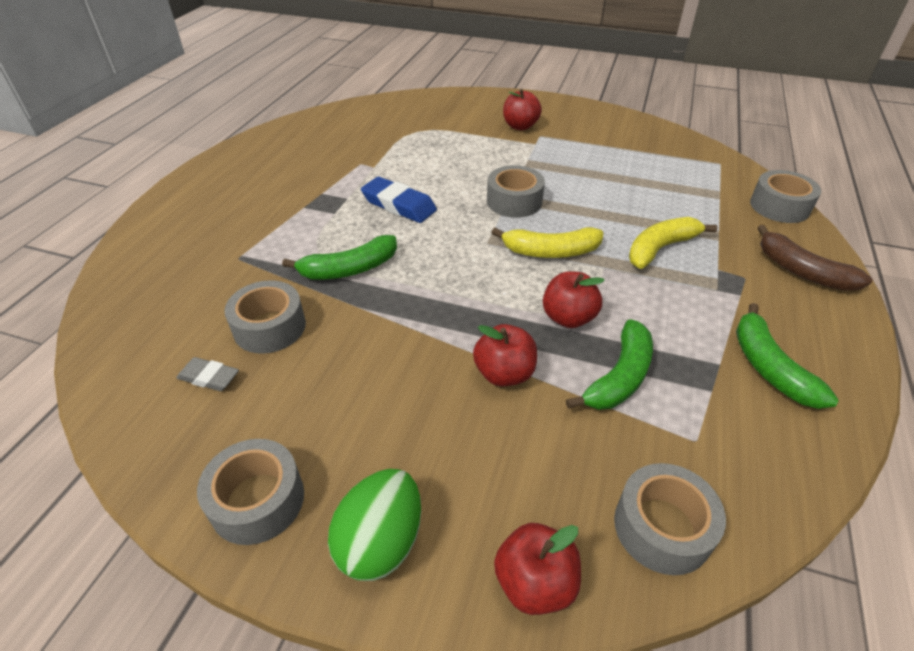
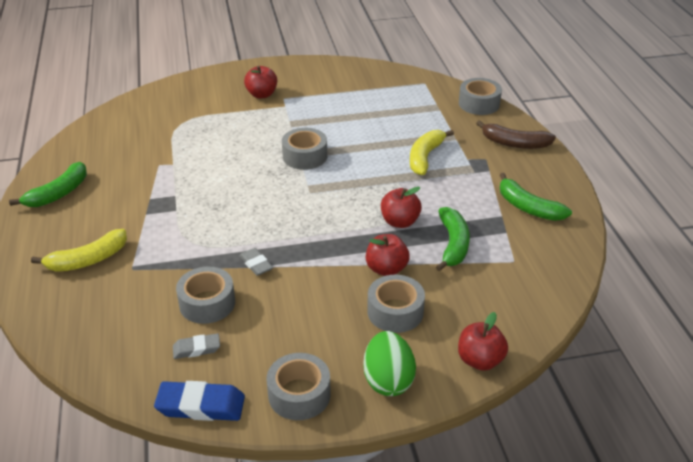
camera: 30 degrees left, 5 degrees down
(349, 269) = (227, 245): green banana -> green banana (58, 193)
(359, 303) = (256, 264): none -> grey eraser
(399, 205) = (221, 187): blue eraser -> blue eraser (201, 405)
(550, 251) = (357, 183): yellow banana -> yellow banana (88, 260)
(662, 527) = (523, 309): grey tape -> grey tape (395, 312)

